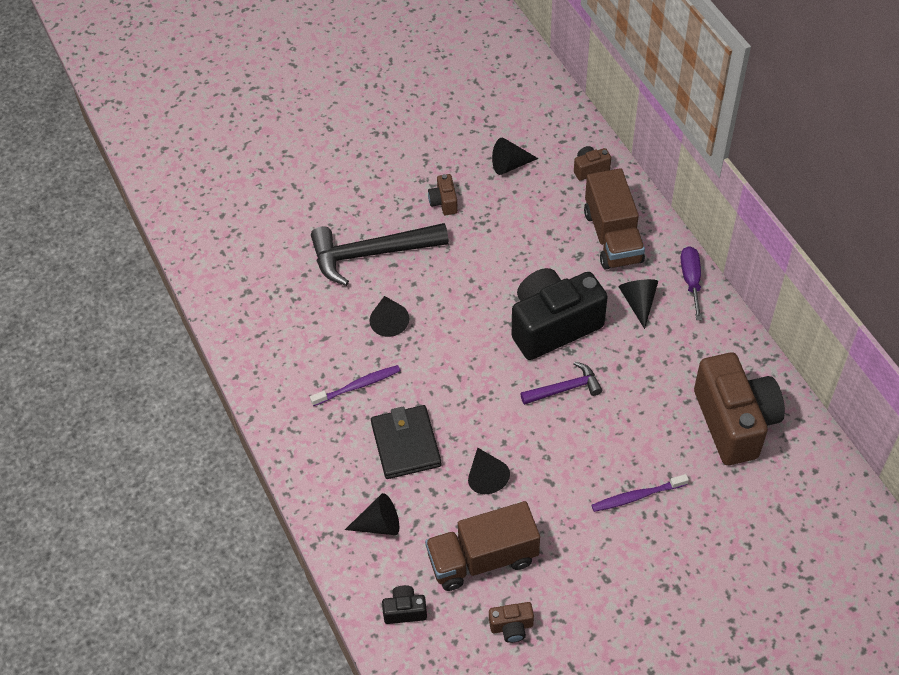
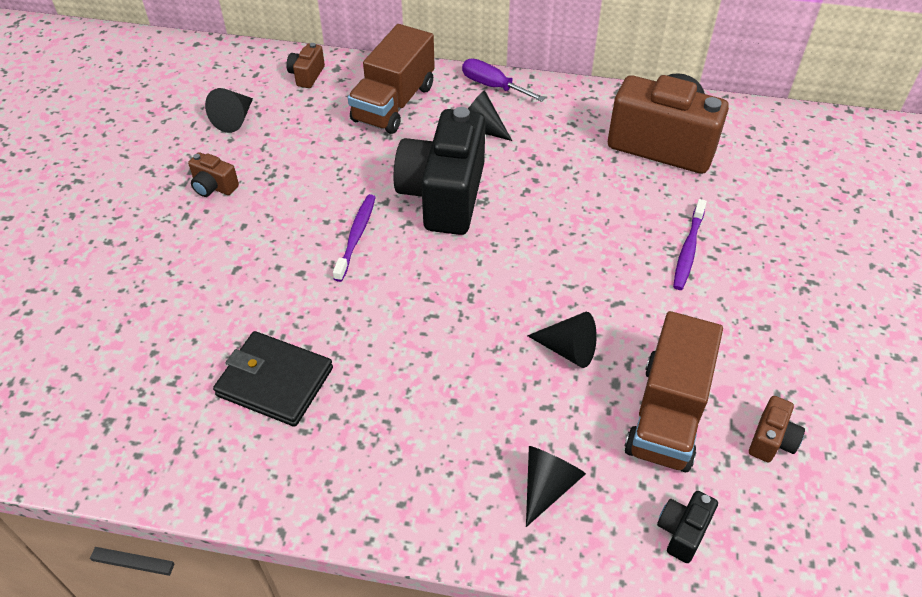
camera: 55 degrees left, 5 degrees down
(357, 386) = (349, 393): purple toothbrush -> purple toothbrush (356, 237)
(371, 254) = (201, 278): black hammer -> none
(389, 321) = (299, 315): black cone -> none
(405, 444) = (466, 395): black wallet -> black wallet (275, 382)
(564, 389) = (522, 229): purple hammer -> none
(612, 237) = (394, 103): brown truck -> brown truck turned 90 degrees clockwise

